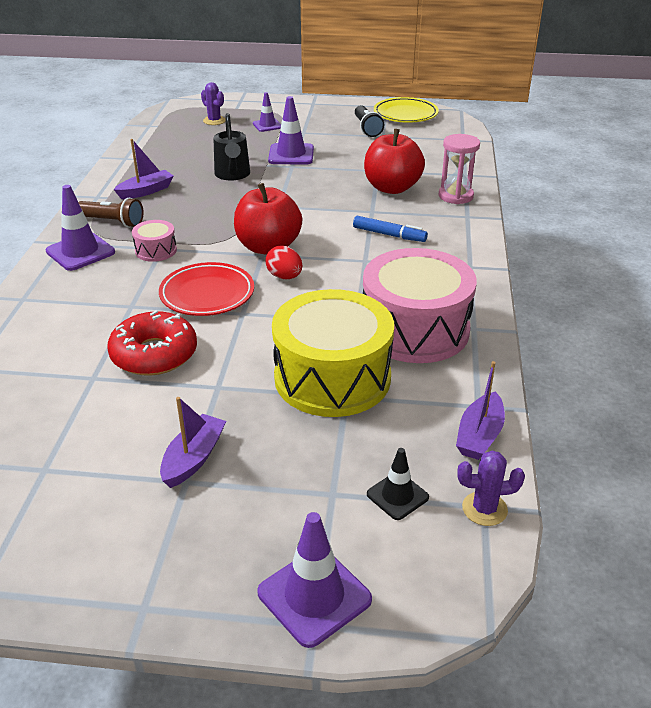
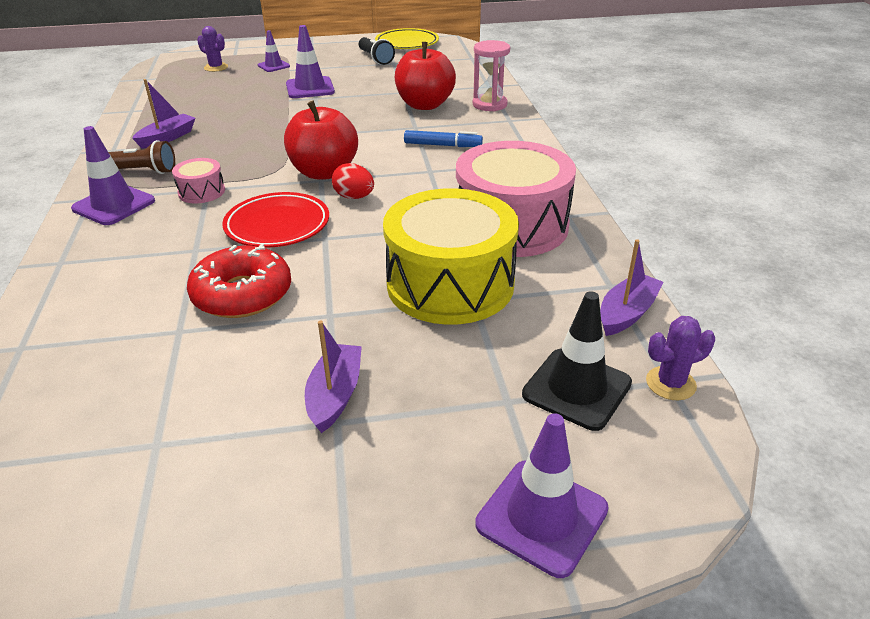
camera: 15 degrees left, 0 degrees up
(232, 175) = (256, 112): black watering can -> none
(397, 496) = (576, 389): black traffic cone -> black traffic cone, size x1.64
(479, 435) = (627, 313): purple boat -> purple boat turned 150 degrees counterclockwise

